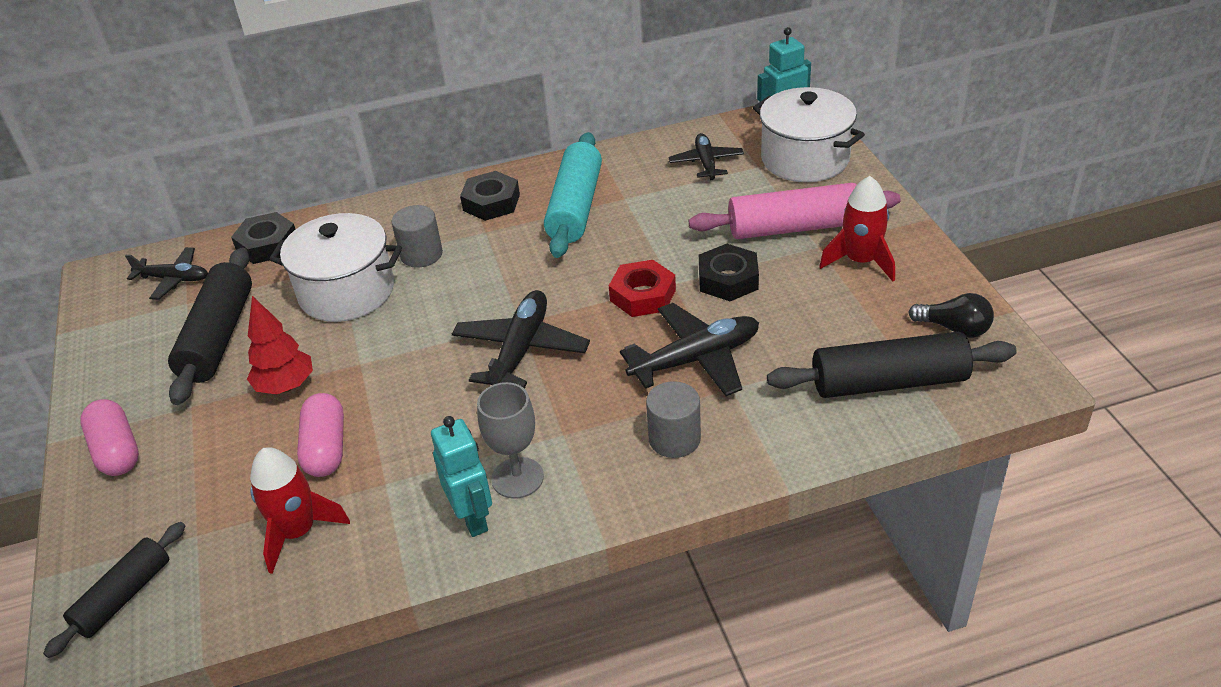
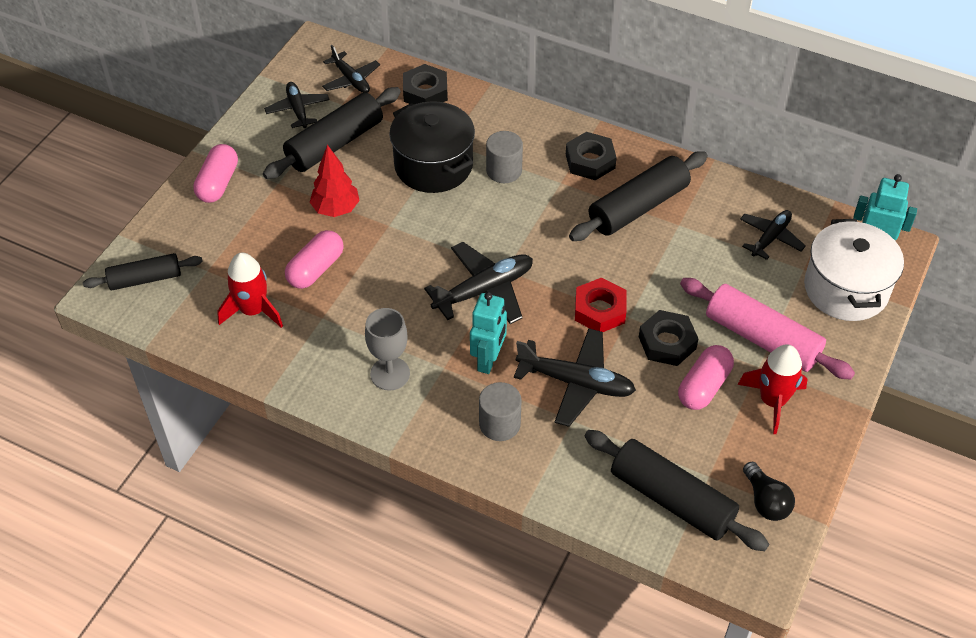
camera: 40 degrees right, 10 degrees up
(140, 335) = (298, 109): none -> black plane
(347, 291) = (433, 165): white pot -> black pot
(473, 518) = (342, 378): turquoise robot -> turquoise robot (488, 360)
(575, 207) = (638, 207): turquoise rolling pin -> black rolling pin
(798, 288) = (703, 386): none -> pink capsule

